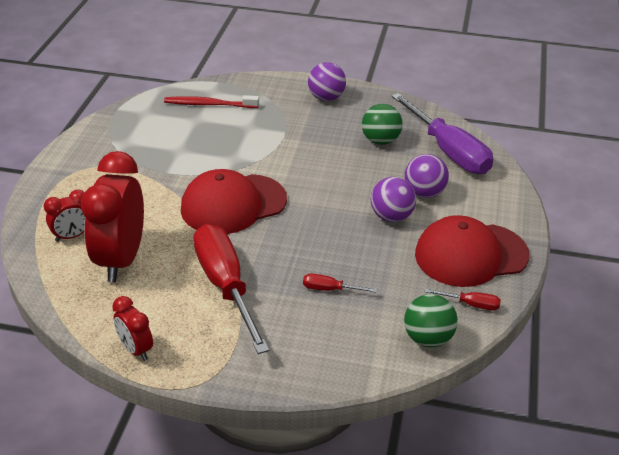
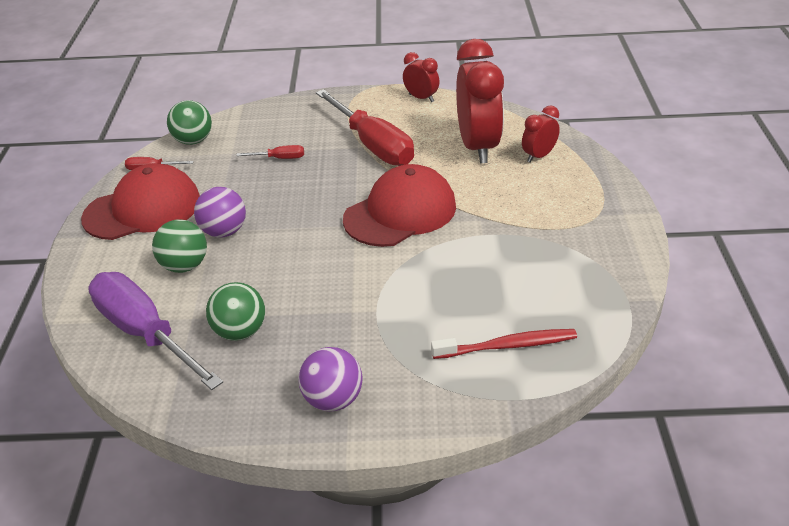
camera: 170 degrees right, 0 degrees up
(424, 193) = (184, 266): purple ball -> green ball

